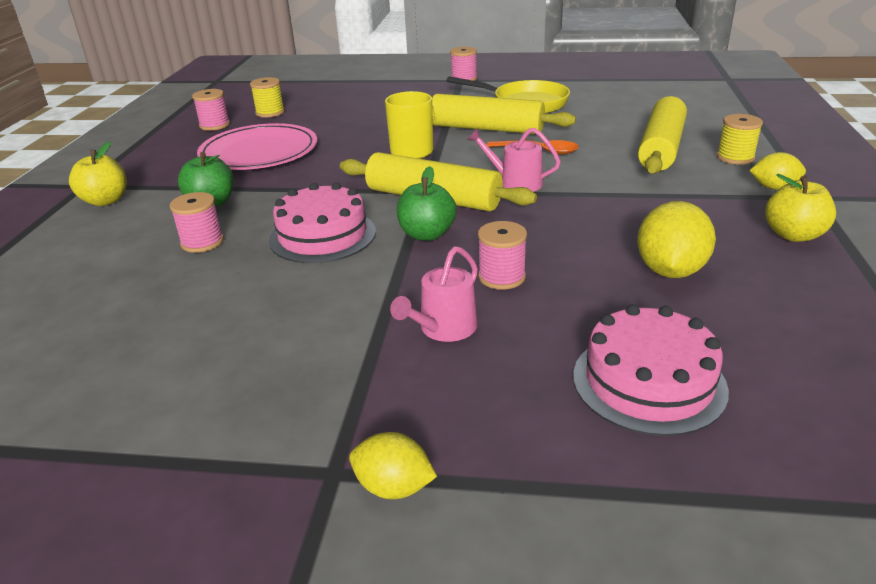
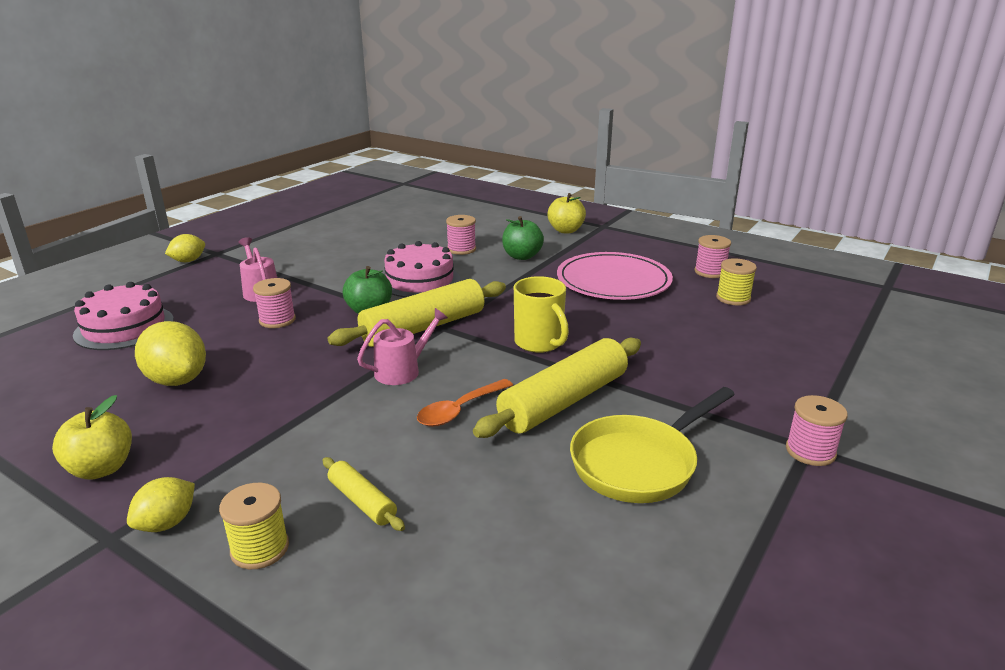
camera: 115 degrees right, 5 degrees down
(661, 148) = (362, 501): yellow rolling pin -> yellow rolling pin, size x0.48

